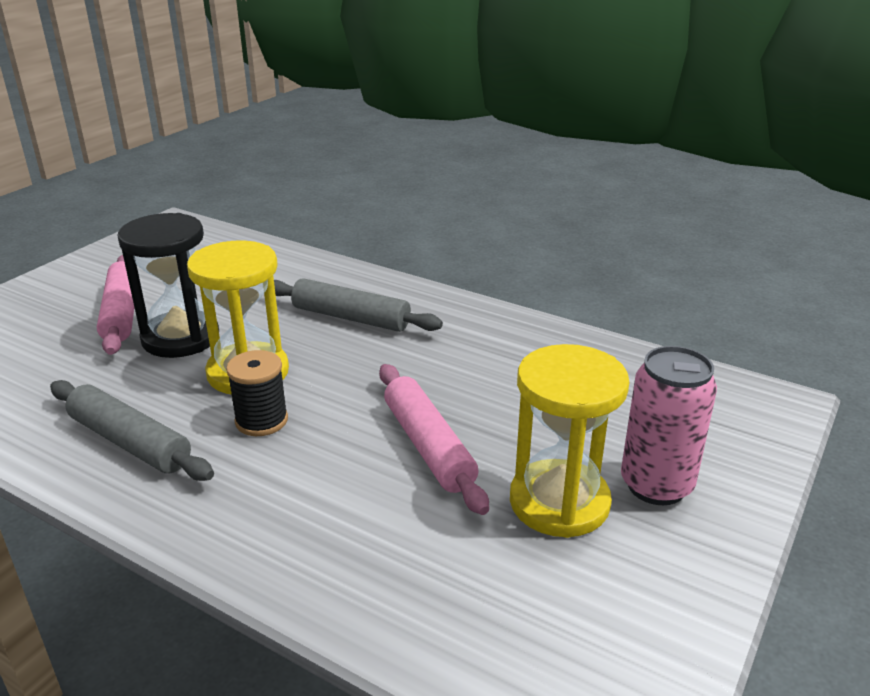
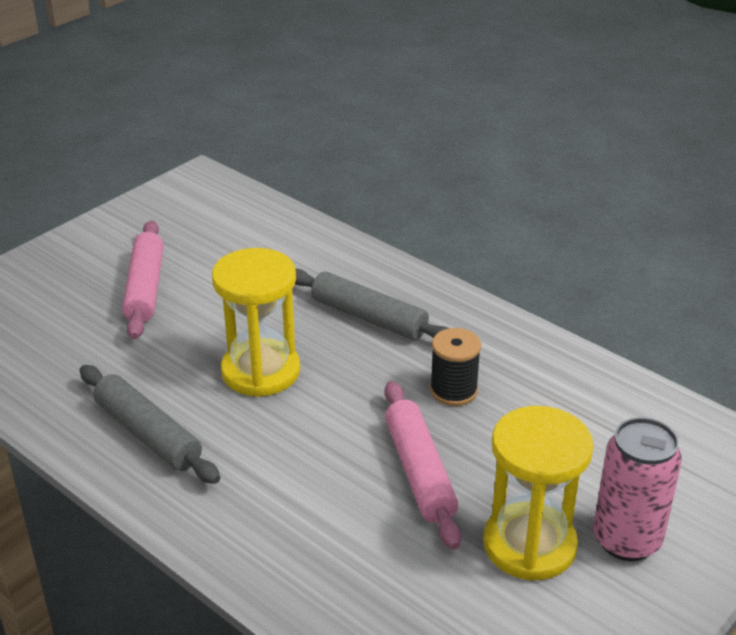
camera: 10 degrees right, 5 degrees up
(180, 338) = (200, 324): black hourglass -> none
(261, 421) = (268, 426): black spool -> black spool (453, 391)

